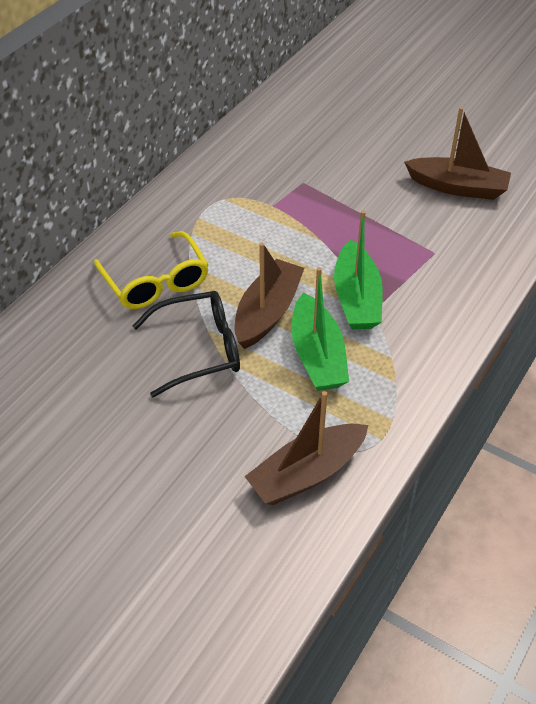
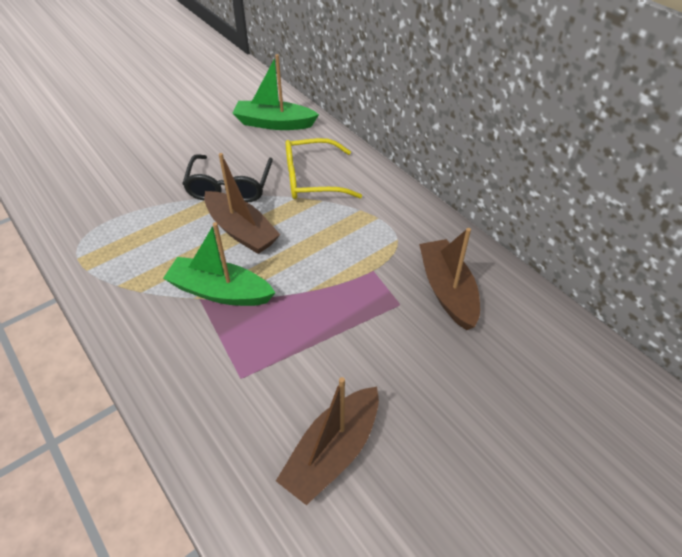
camera: 110 degrees right, 0 degrees up
(306, 473) = (86, 211): brown boat -> brown boat (447, 290)
(317, 355) = (178, 247): green boat -> green boat (274, 123)

